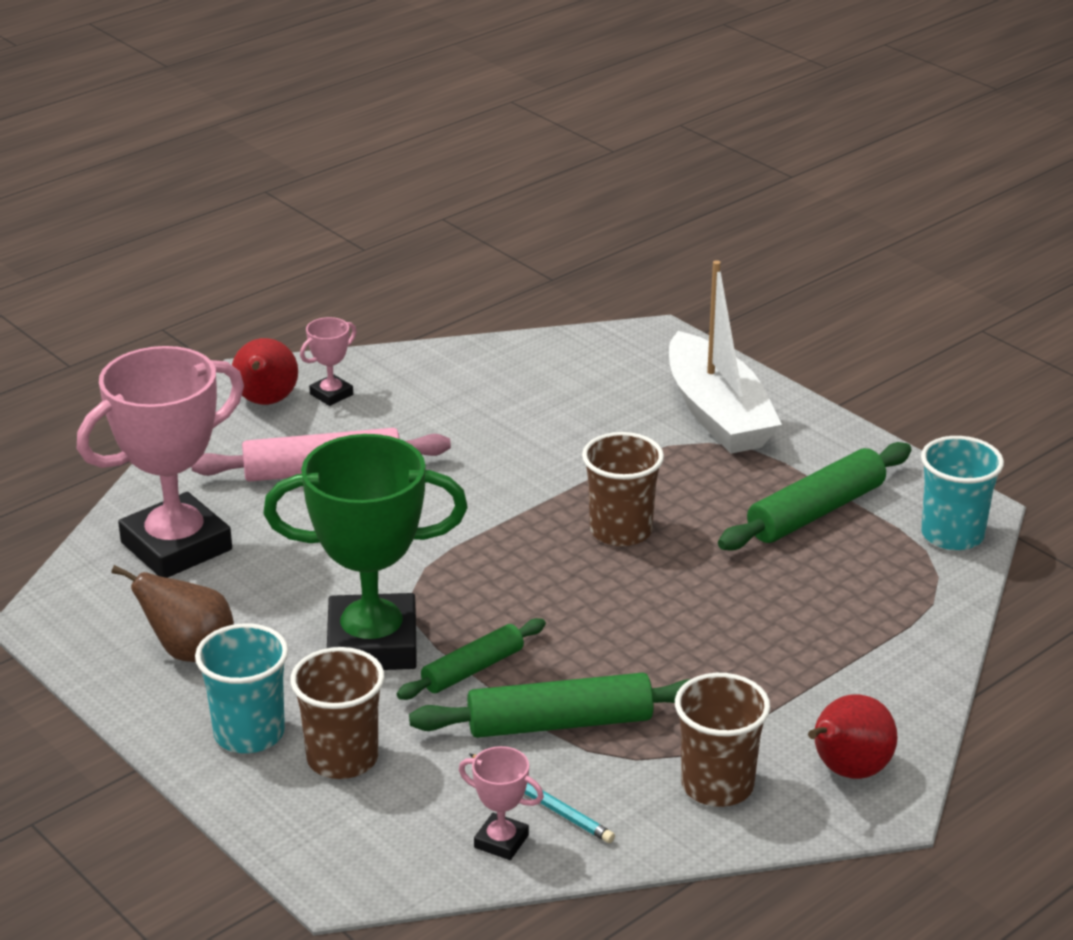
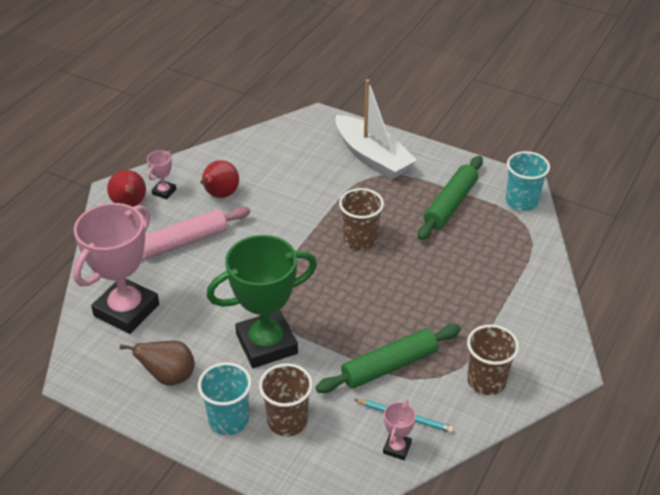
camera: 20 degrees left, 10 degrees up
(472, 669) = (327, 345): green rolling pin -> none
(501, 841) = (397, 448): pink trophy -> pink trophy turned 75 degrees counterclockwise
(847, 771) = (543, 354): red pear -> red pear (220, 195)

